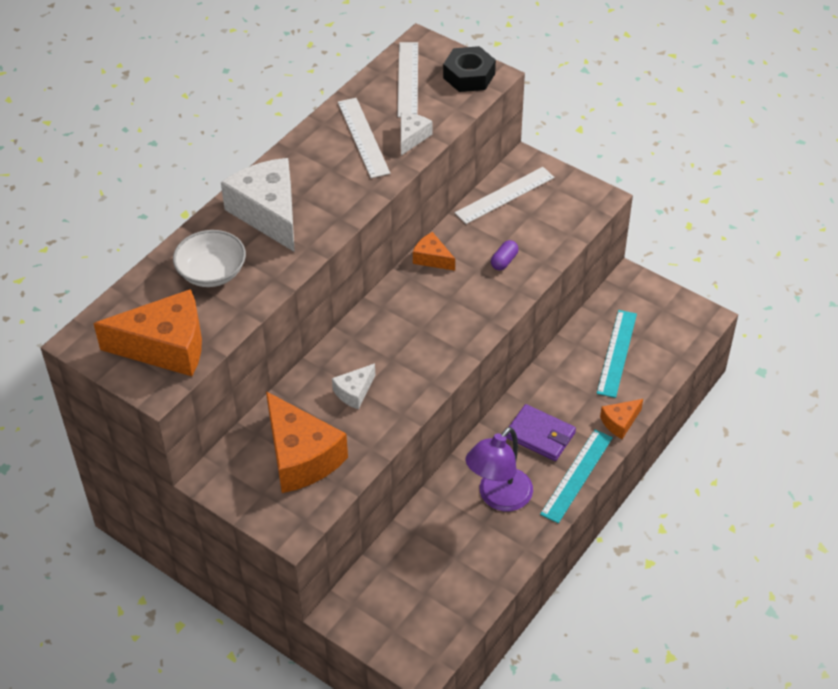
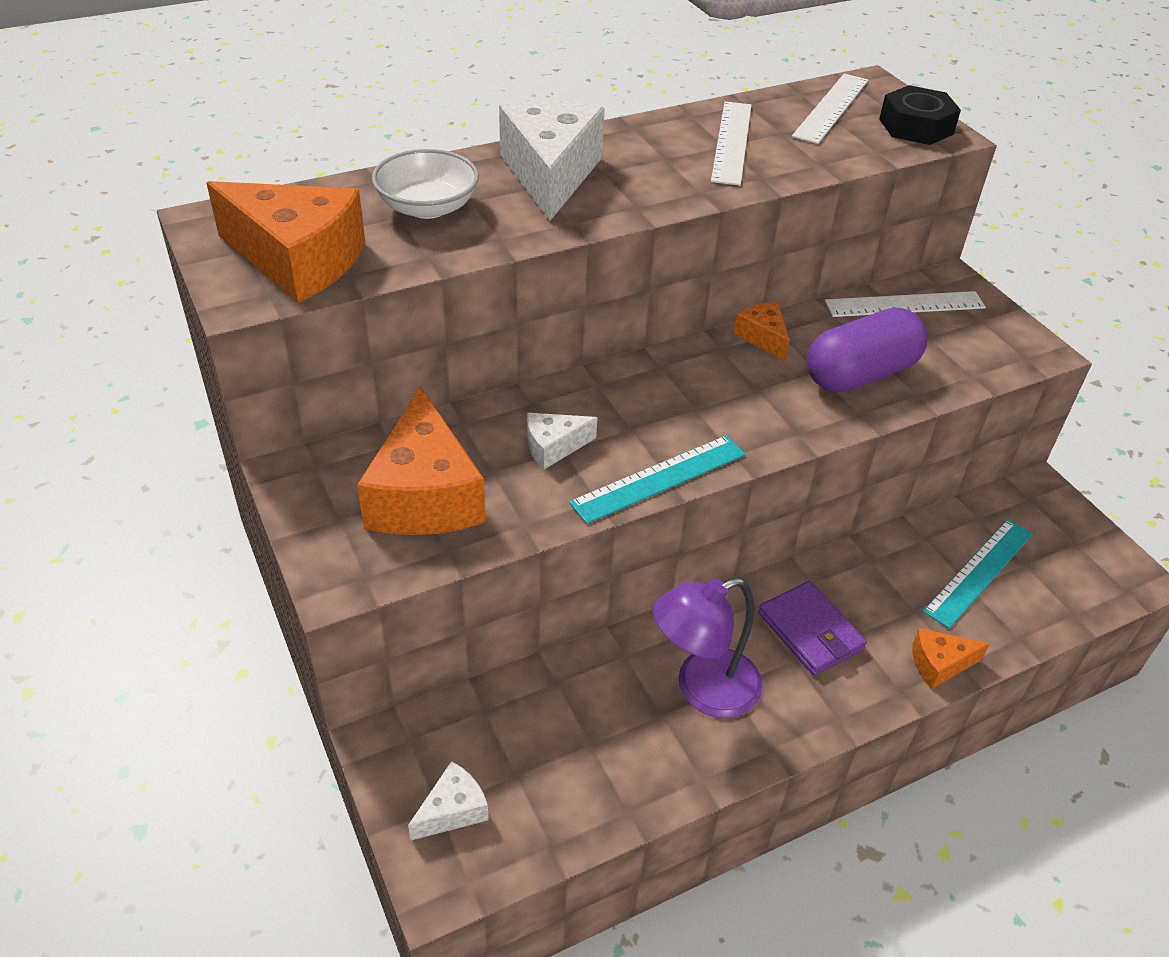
camera: 25 degrees right, 5 degrees down
(412, 137) = (796, 160): white cheese -> white cheese (453, 810)
(504, 261) = (860, 374): purple capsule -> purple capsule, size x2.38
(577, 475) = (835, 710): turquoise ruler -> turquoise ruler (659, 478)

